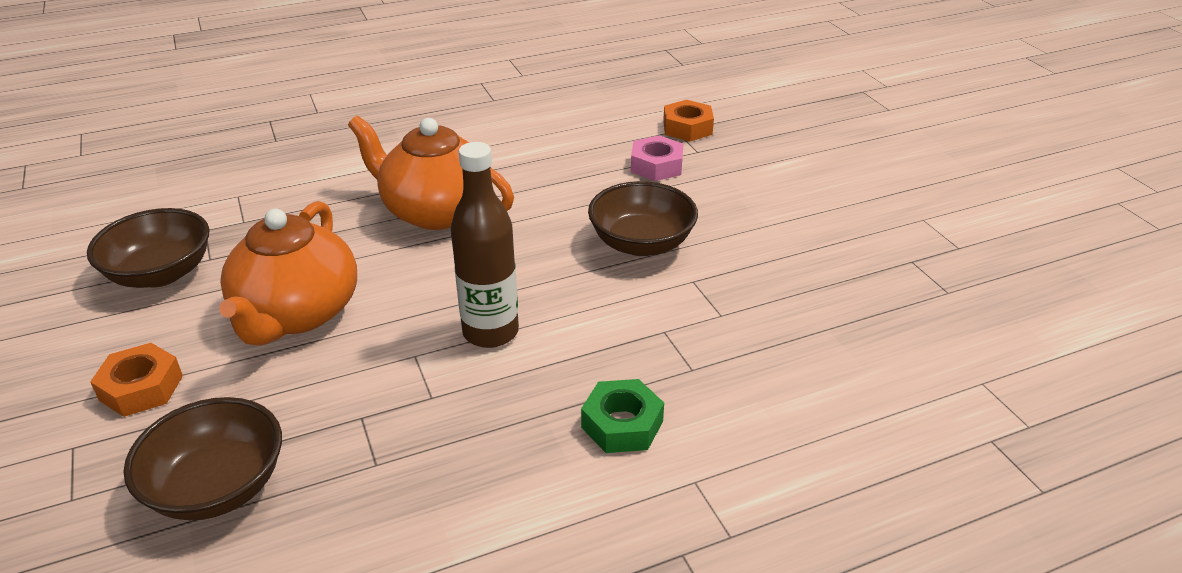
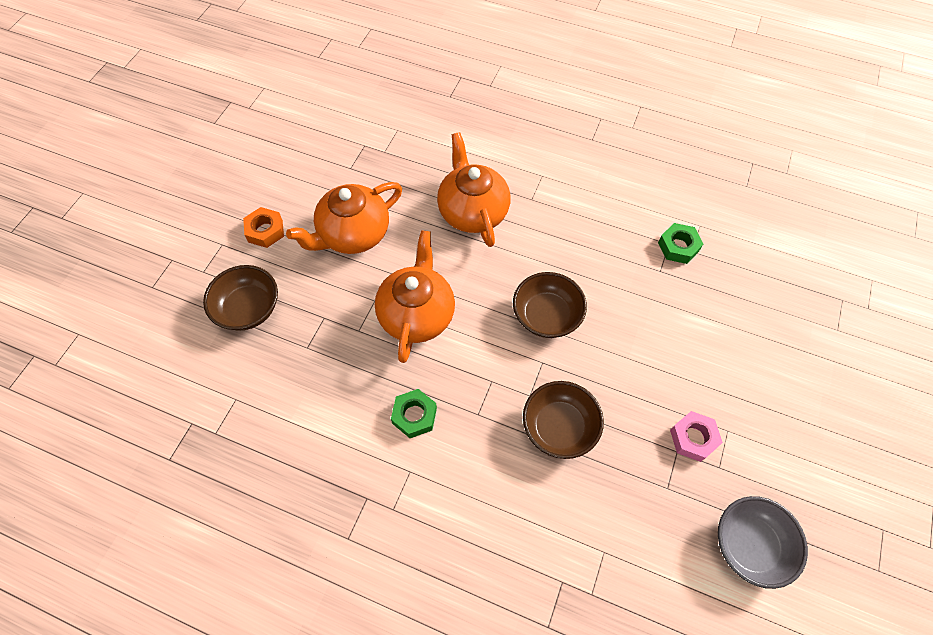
camera: 45 degrees right, 25 degrees up
(161, 273) = (324, 163): brown bowl -> brown bowl (559, 427)
(490, 332) = (417, 314): brown bottle -> orange teapot
(656, 166) = (622, 264): pink nut -> pink nut (693, 438)
(687, 128) = (678, 247): orange nut -> green nut
(1066, 281) = (749, 545): none -> grey bowl

